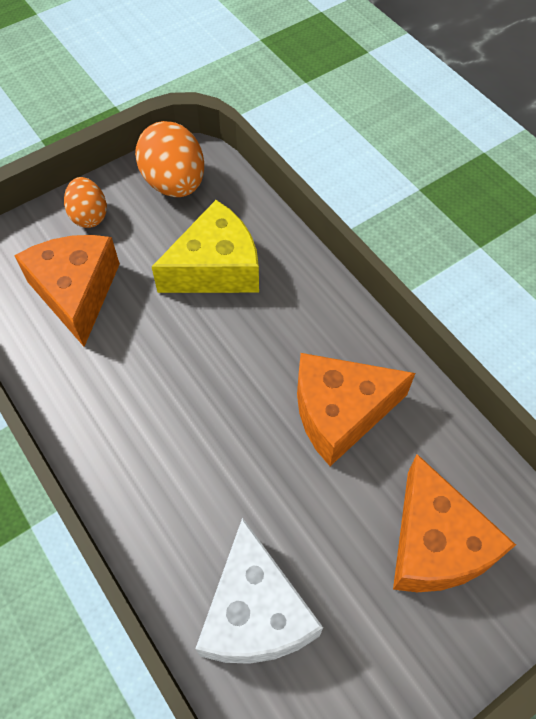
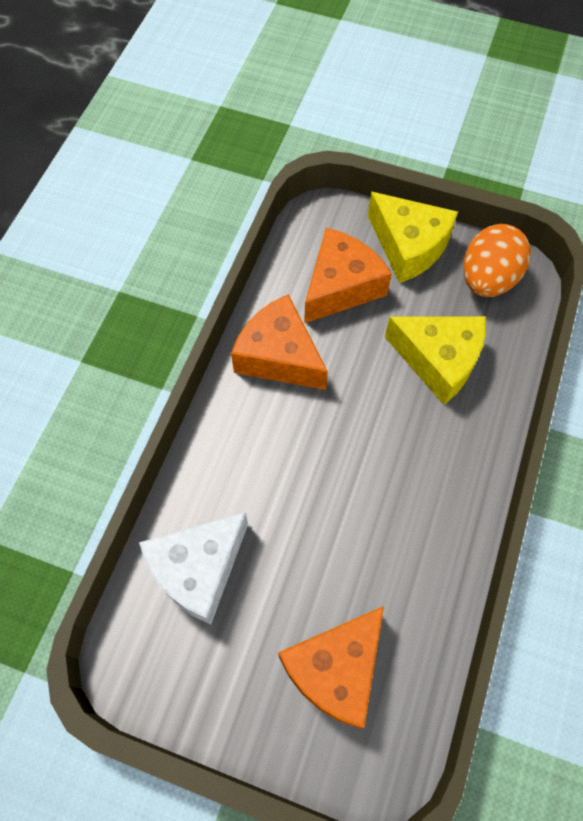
camera: 55 degrees right, 5 degrees up
(89, 216) = (408, 246): orange egg -> yellow cheese
(340, 412) = (389, 531): orange cheese -> orange cheese (279, 356)

